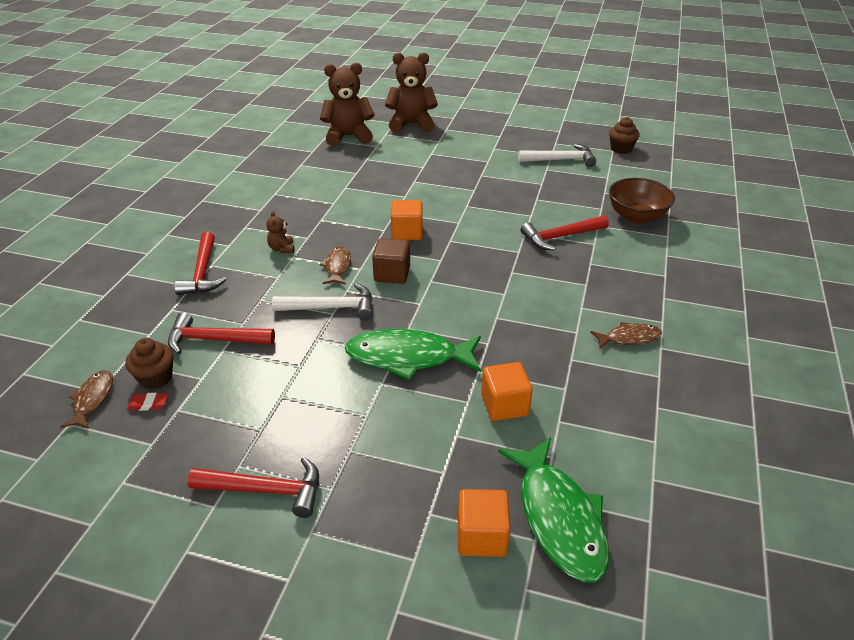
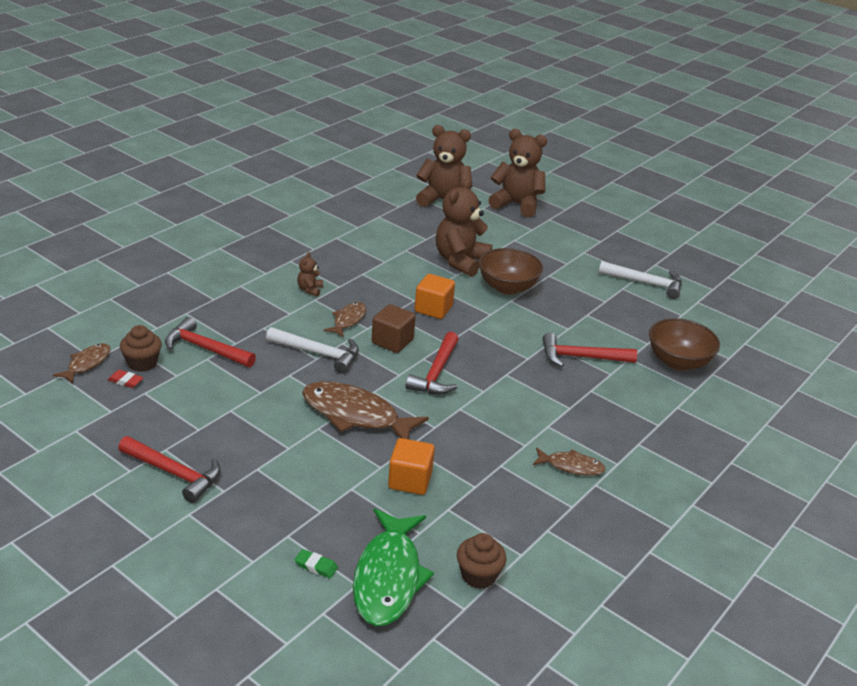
camera: 20 degrees right, 5 degrees down
(203, 273) = (229, 290): red hammer -> red hammer (436, 373)
(400, 184) = (460, 261): none -> brown teddy bear
(408, 357) = (355, 415): green fish -> brown fish
(455, 195) = (507, 287): none -> brown bowl
(481, 536) = (316, 566): orange cube -> green eraser
(621, 149) = (723, 290): brown cupcake -> brown cupcake (478, 575)

